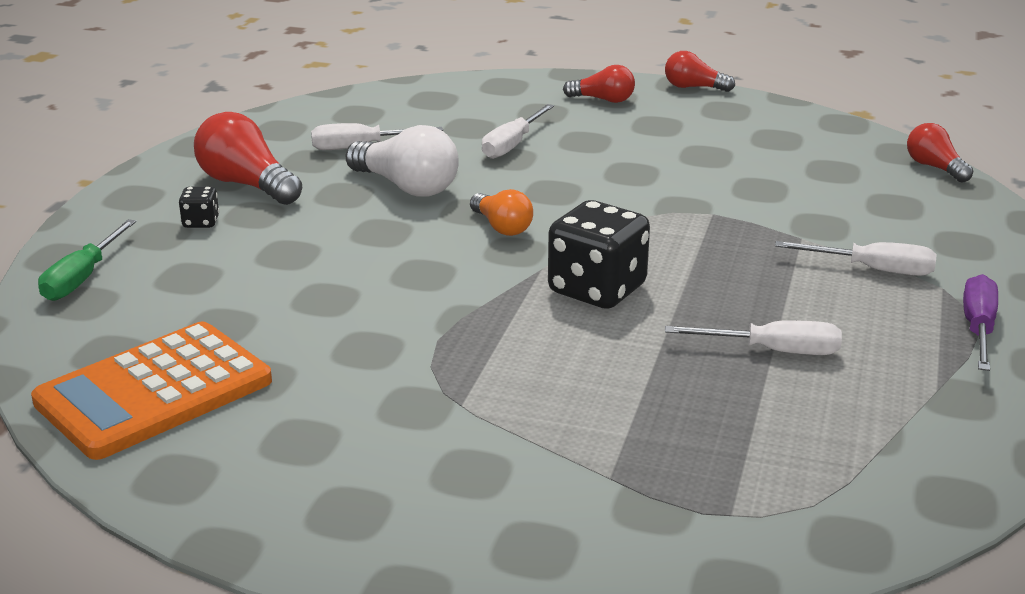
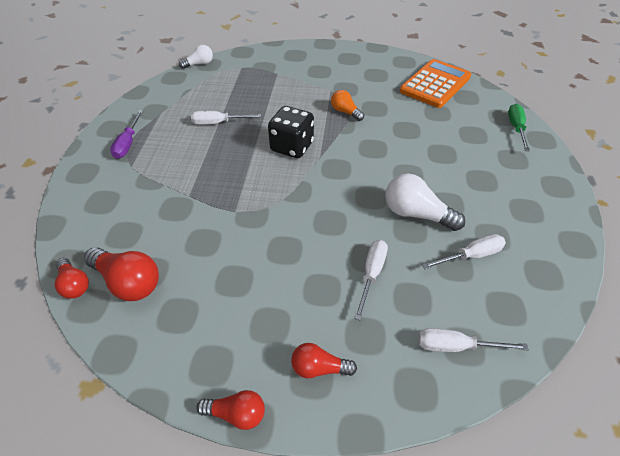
camera: 170 degrees right, 20 degrees up
(201, 222) = (501, 169): black dice -> none
(247, 185) = (507, 204): red light bulb -> red light bulb (128, 282)
(502, 227) = (348, 184): orange light bulb -> orange light bulb (345, 112)
(873, 270) = (159, 175): white screwdriver -> white screwdriver (456, 346)
(886, 543) = (199, 64): none -> white light bulb

